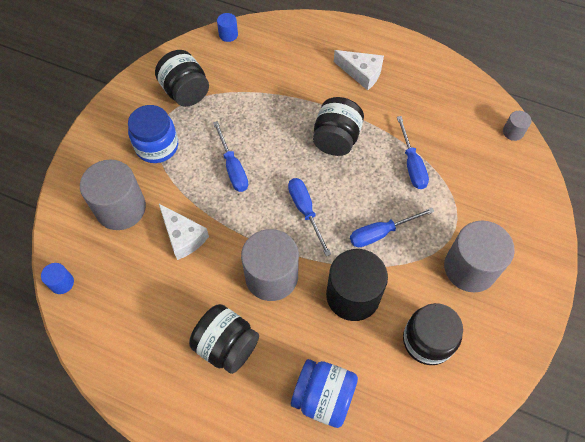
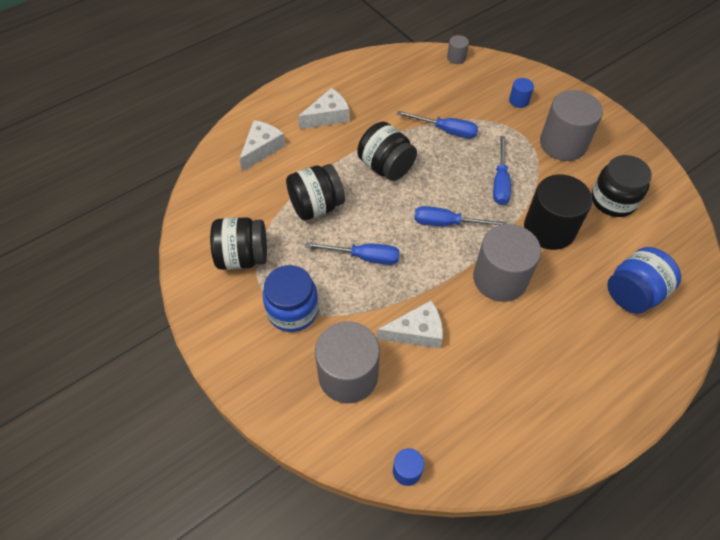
camera: 60 degrees left, 5 degrees down
(226, 345) = (553, 345): black jar -> black jar (316, 206)
(228, 35) = (199, 190): blue cylinder -> blue cylinder (519, 101)
(294, 49) = (262, 149): none -> white cheese

